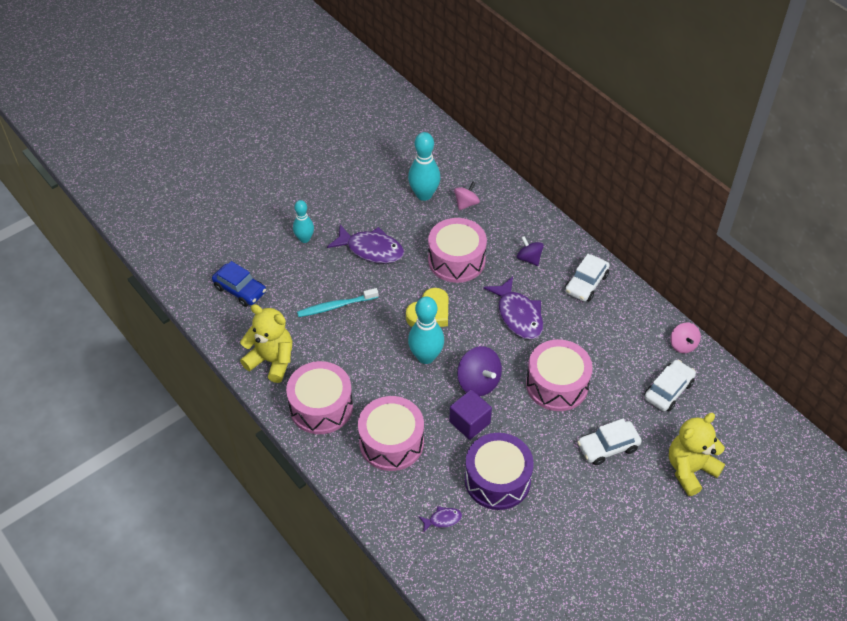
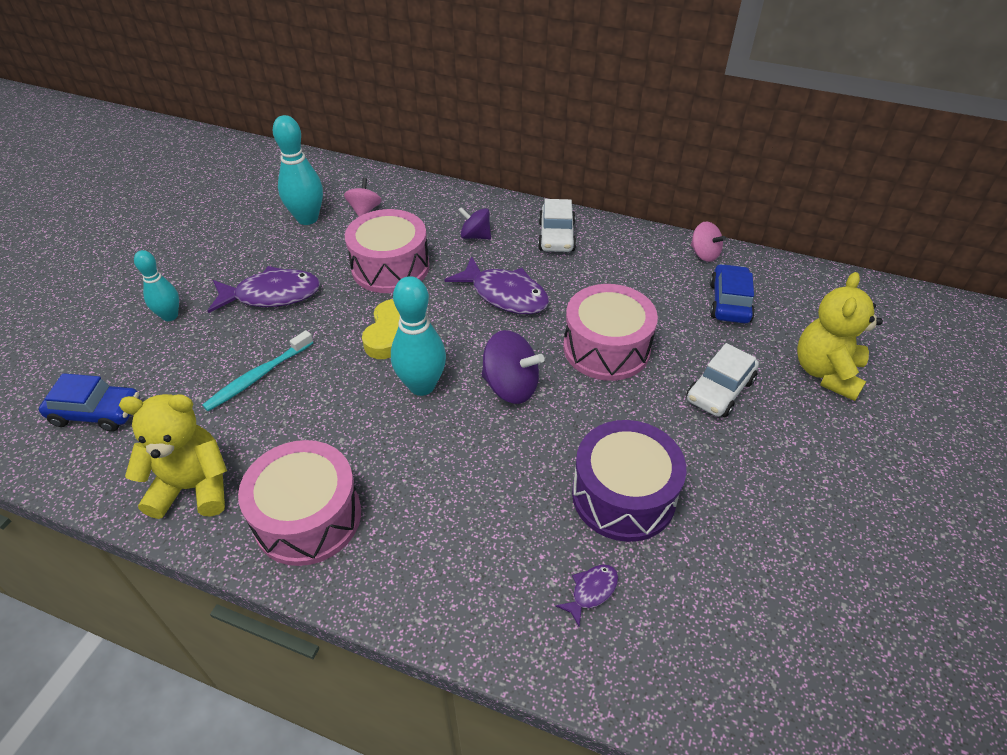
camera: 30 degrees left, 5 degrees down
(391, 442) = (444, 517): pink drum -> none
(469, 422) = (534, 439): purple cube -> none
(668, 390) = (729, 302): white car -> blue car

